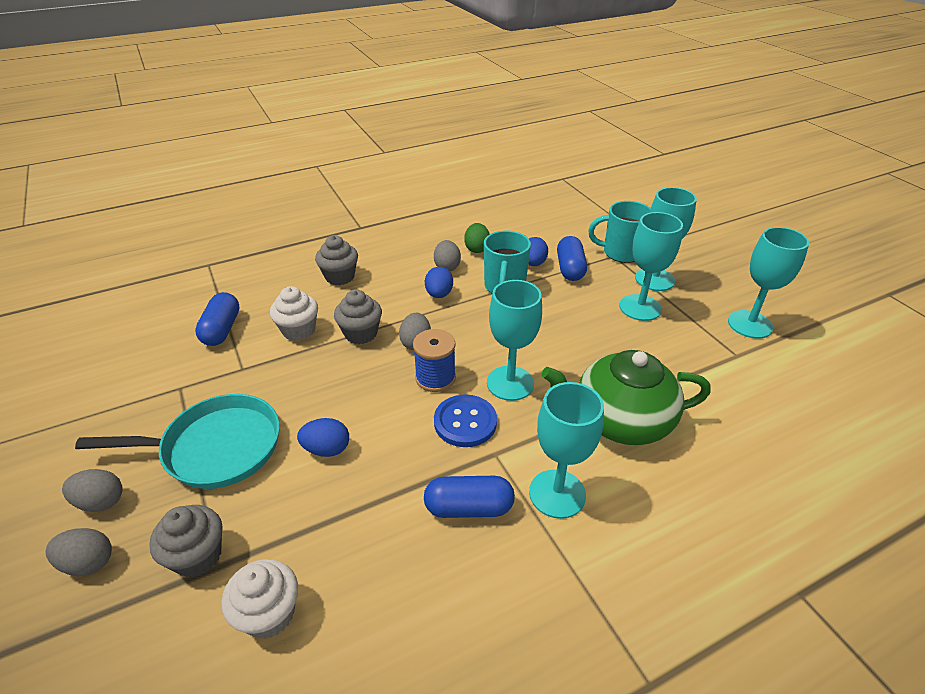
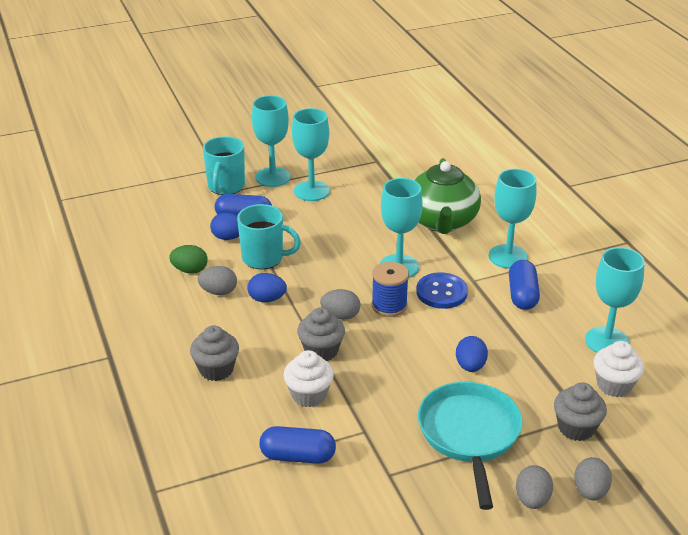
camera: 85 degrees left, 5 degrees down
(750, 324) = (342, 147): turquoise goblet -> turquoise goblet (607, 341)

